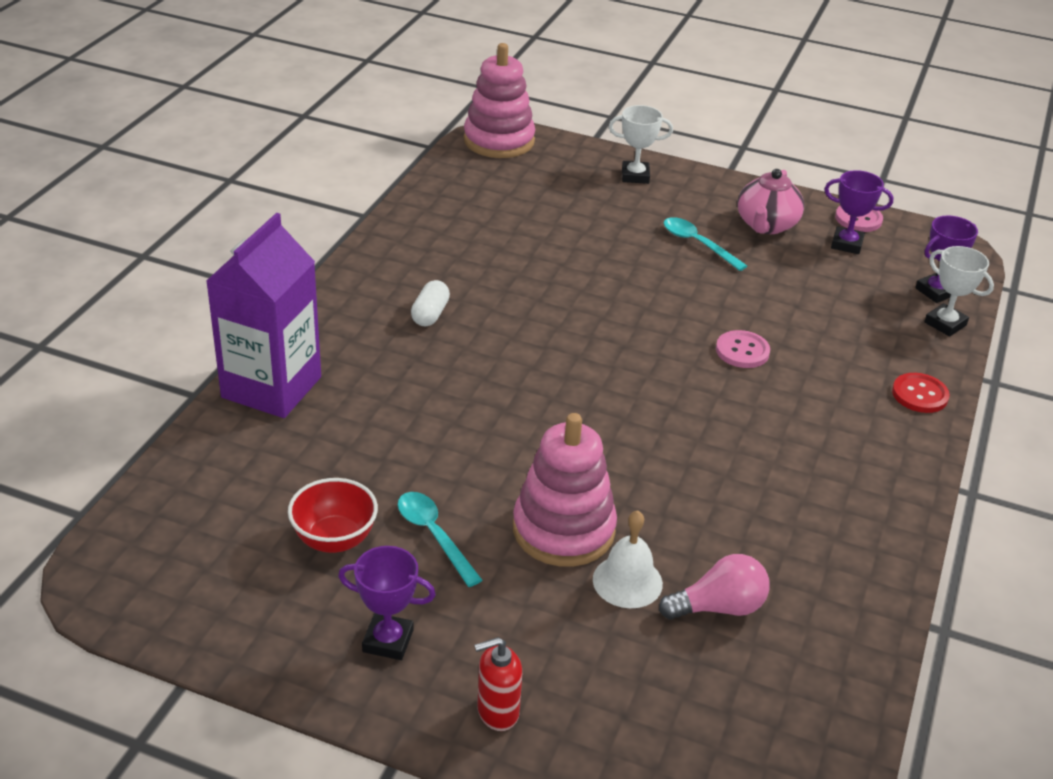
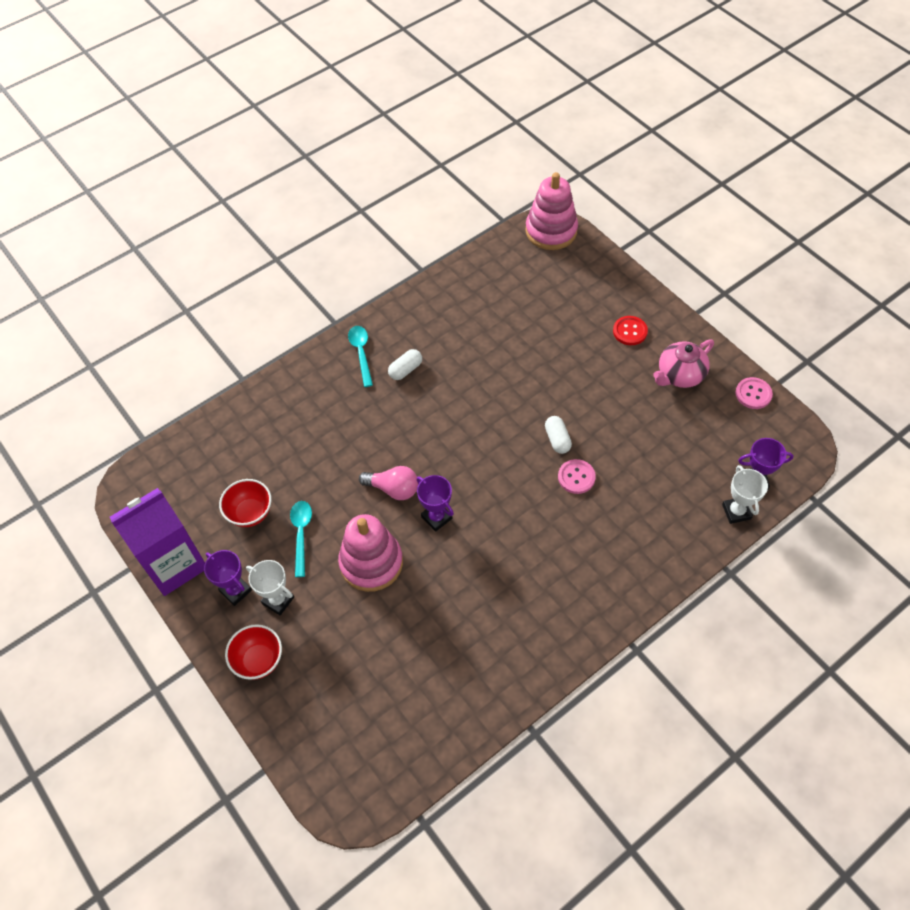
camera: 35 degrees right, 20 degrees up
(271, 387) = (283, 391): purple carton -> purple carton (174, 564)
(497, 712) = (259, 660): red soap dispenser -> red bowl
(627, 581) = (381, 613): white bell -> none
(635, 176) = (621, 296): white trophy -> white trophy (278, 600)
(685, 323) = (557, 439): none -> white capsule
(697, 244) = (617, 374): turquoise spoon -> turquoise spoon (361, 353)
(718, 607) = (417, 655): pink light bulb -> pink light bulb (393, 489)
(847, 244) = (724, 414): purple trophy -> purple trophy (436, 517)
(919, 395) = (666, 562): red button -> red button (630, 331)

